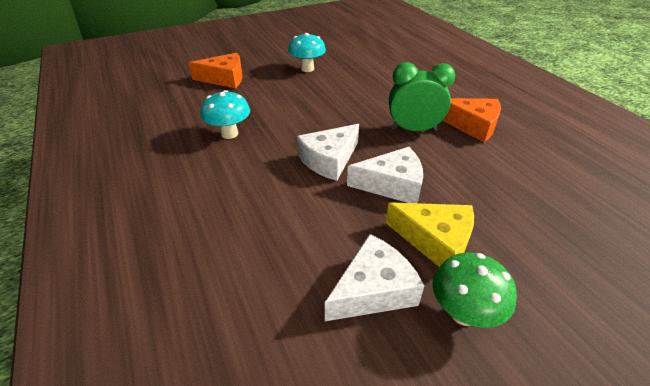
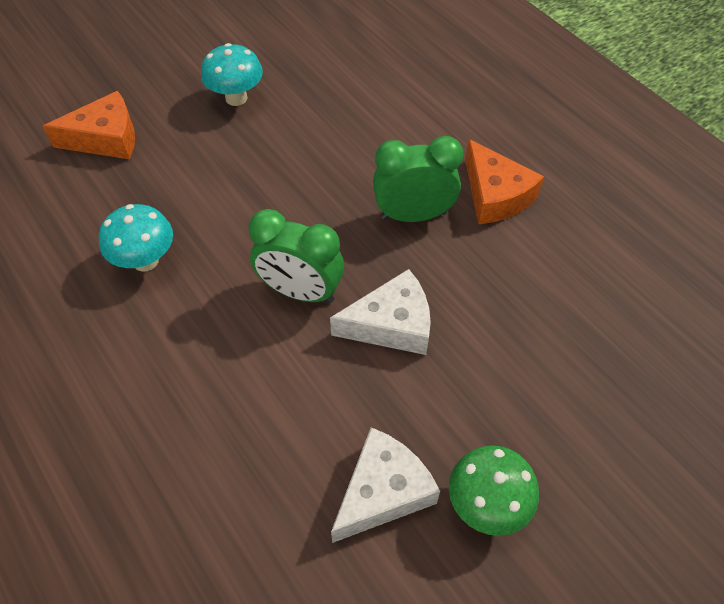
camera: 10 degrees left, 15 degrees up
(329, 160) = (300, 291): white cheese -> green clock
(435, 240) = (451, 408): yellow cheese -> none
(472, 125) = (495, 195): orange cheese -> orange cheese turned 45 degrees clockwise

